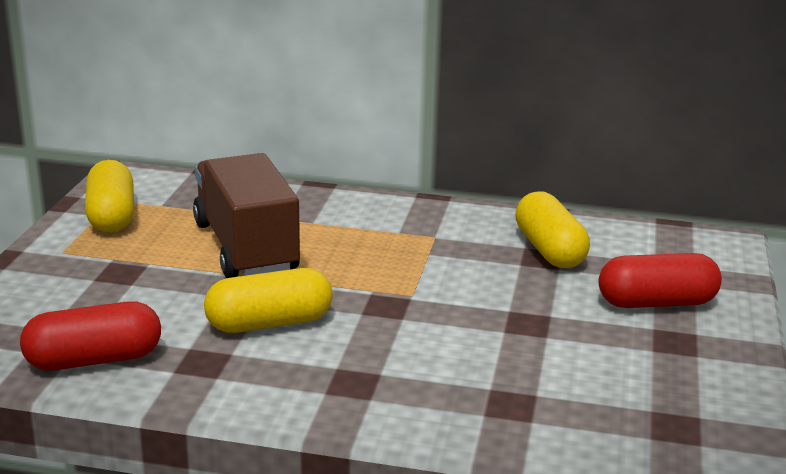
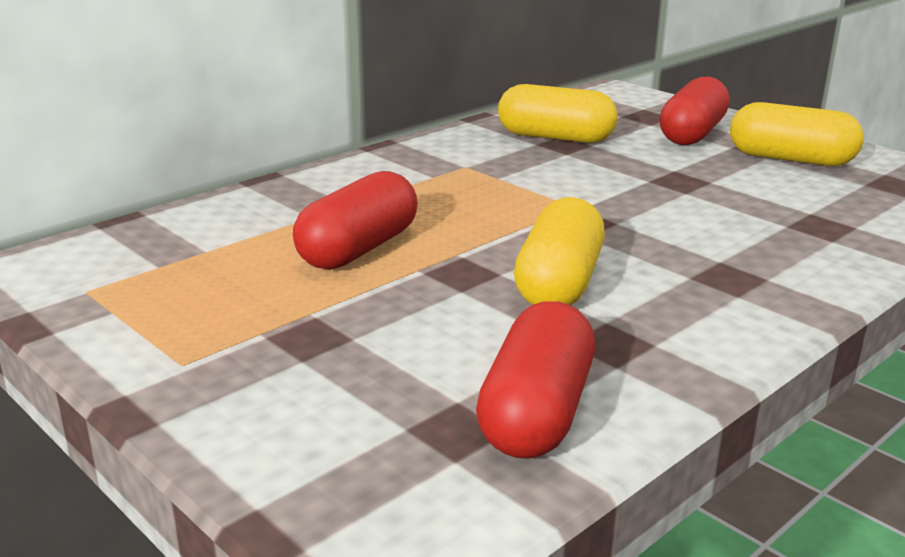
camera: 55 degrees left, 0 degrees up
(111, 216) = (133, 303): yellow capsule -> yellow capsule (791, 159)
(246, 247) = (358, 249): brown truck -> red capsule

